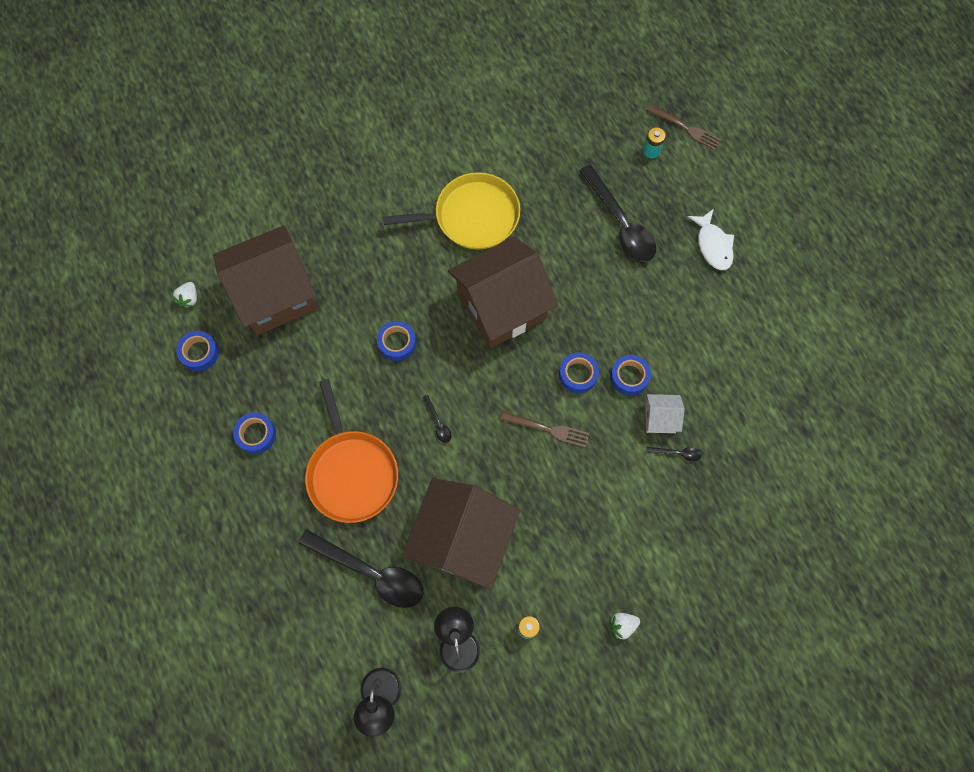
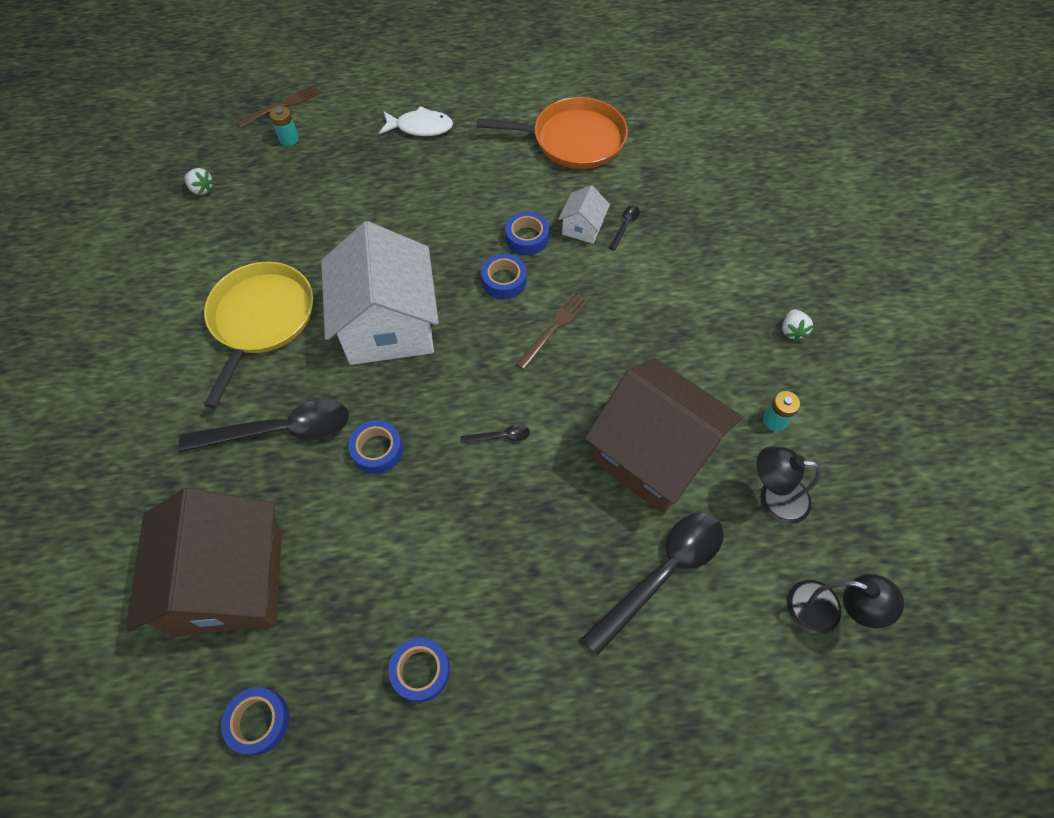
camera: 70 degrees left, 10 degrees down
(189, 299) = (165, 713): white strawberry -> white strawberry (202, 189)
(352, 473) = (524, 557): orange pan -> orange pan (573, 140)
(501, 306) = (388, 325): brown house -> white house
(620, 222) = (352, 189): black spoon -> black spoon (280, 430)

